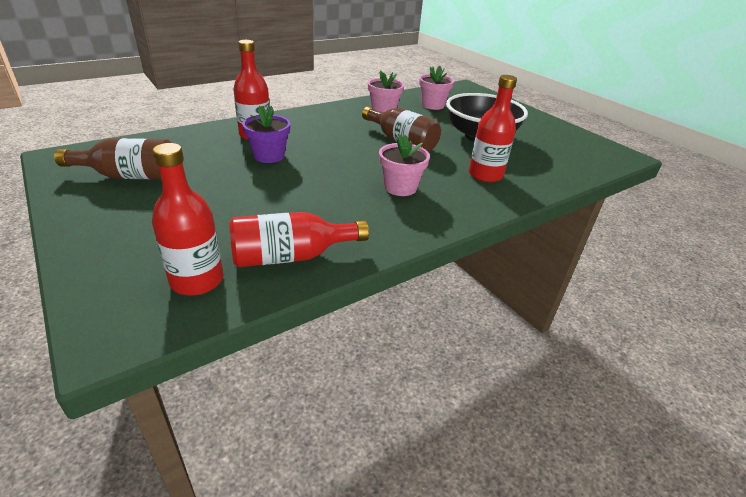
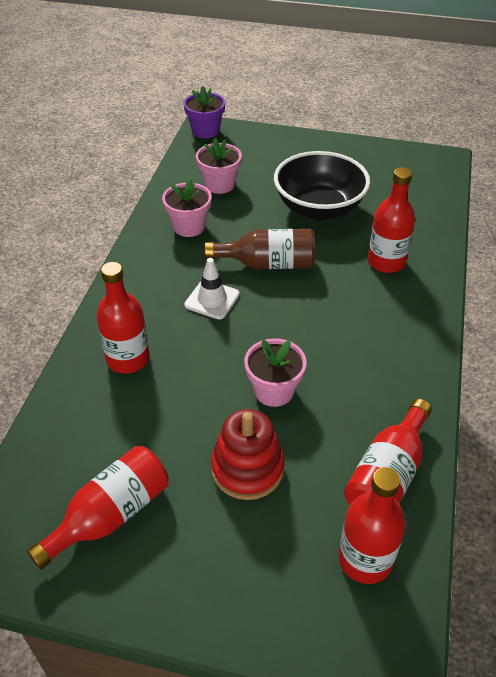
camera: 40 degrees left, 10 degrees up
(131, 176) = (111, 515): brown bottle -> red bottle
(222, 202) = (247, 468): none -> red stacking toy
(269, 156) = (189, 378): purple flower pot -> purple flower pot (205, 131)
(341, 138) = (212, 300): none -> white traffic cone
(400, 187) = (350, 329): pink flower pot -> pink flower pot (274, 391)

